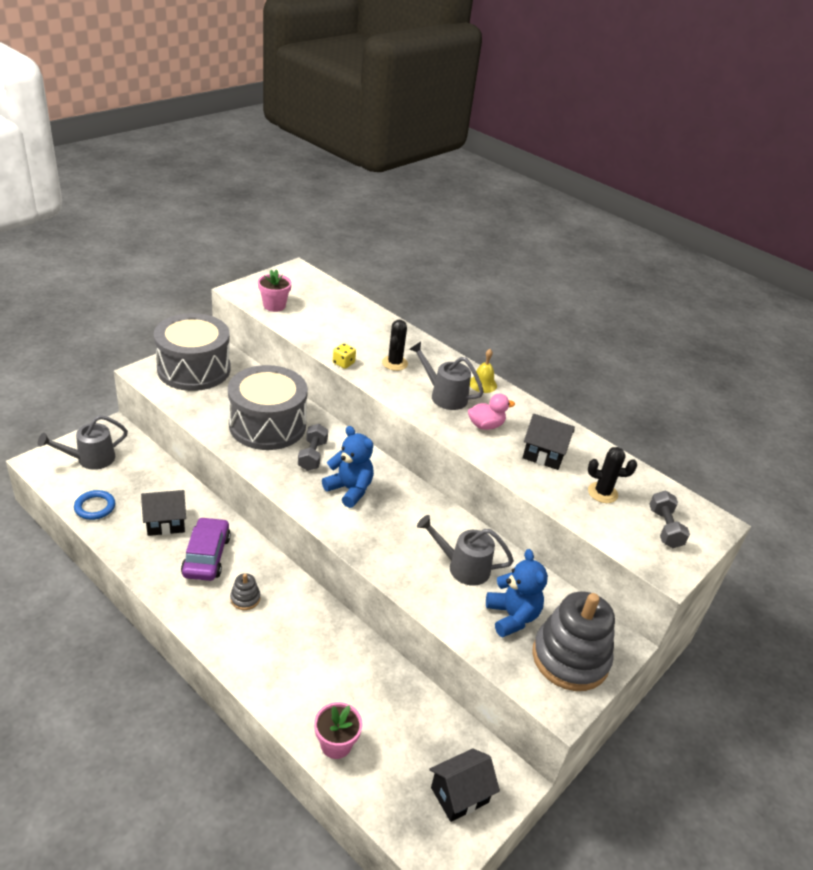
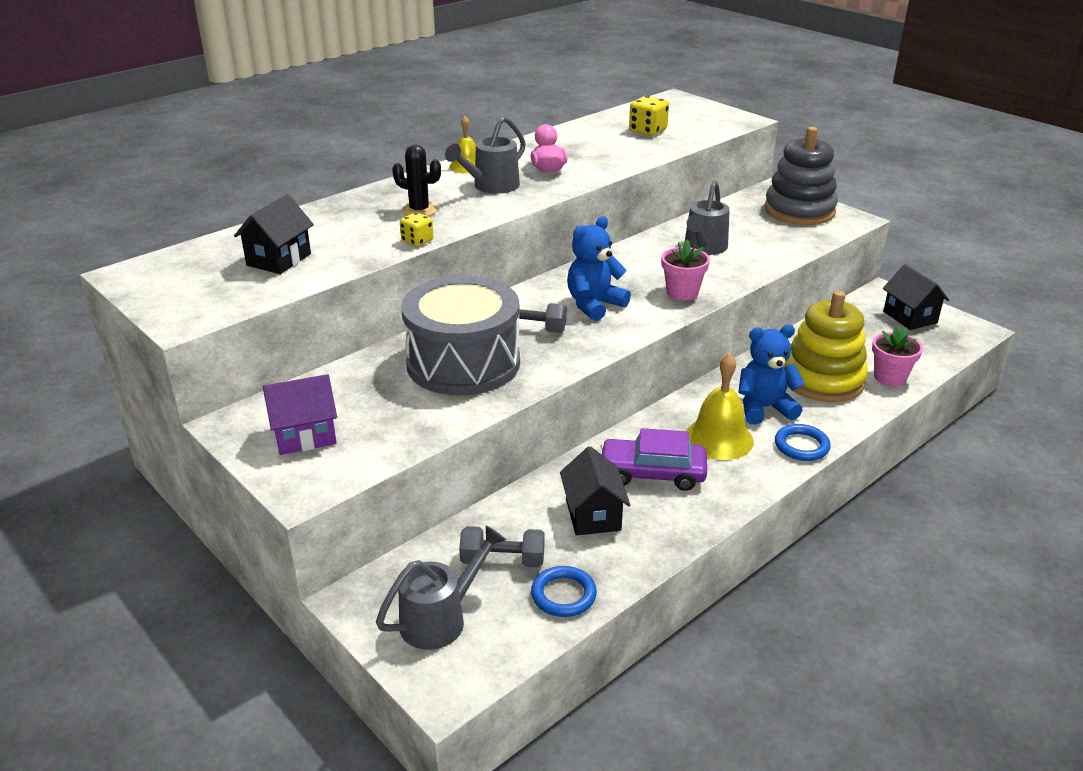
camera: 80 degrees left, 5 degrees down
(90, 459) = (441, 618): grey watering can -> grey watering can turned 105 degrees counterclockwise
(194, 369) = (305, 436): grey drum -> purple house
(230, 651) = (801, 446): none -> blue ring
(245, 598) = (718, 438): grey stacking toy -> yellow bell
(274, 306) = (244, 291): pink flower pot -> pink flower pot (682, 292)
(330, 686) = (822, 380): none -> yellow stacking toy
(512, 616) = (761, 230): blue teddy bear -> blue teddy bear (764, 408)
(543, 455) = (595, 148): black house -> black house (279, 259)
(602, 493) = (647, 131): black cactus -> yellow dice
(664, 528) = (689, 114): grey dumbbell -> grey dumbbell (502, 560)

